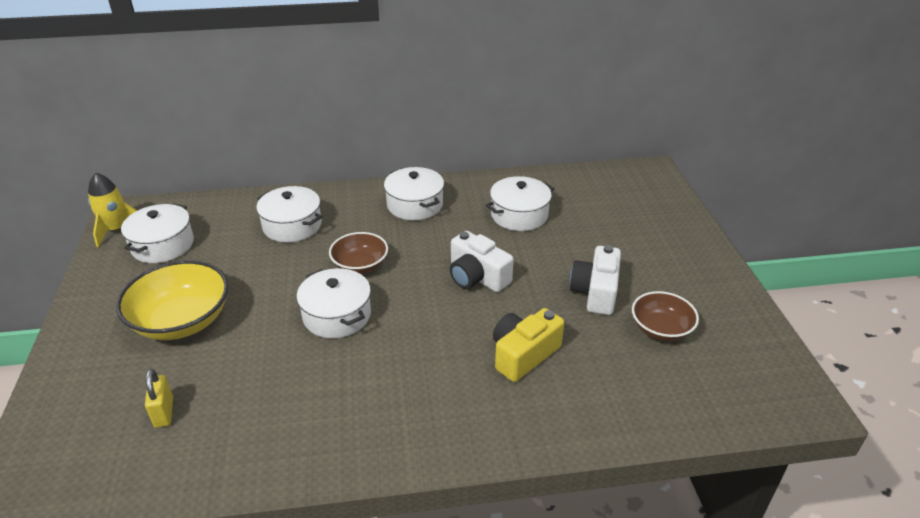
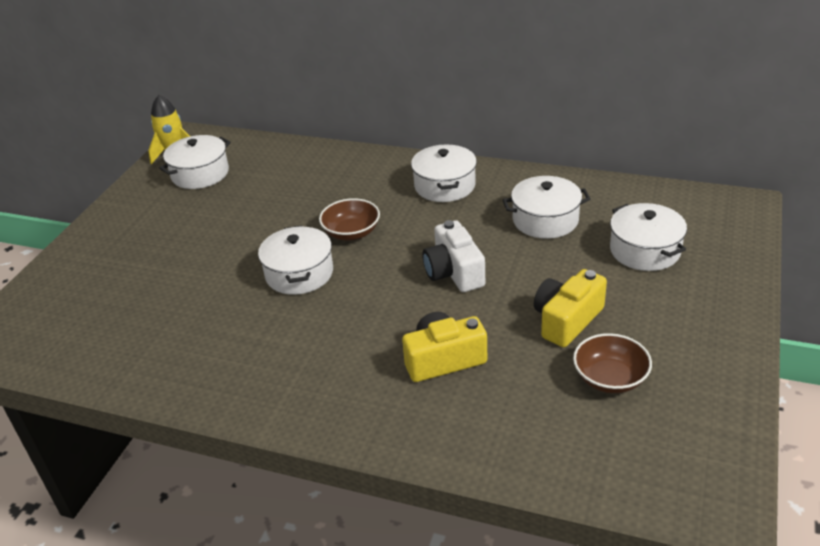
camera: 30 degrees right, 0 degrees up
(164, 412) = (113, 315): yellow padlock -> none
(182, 321) = (173, 243): yellow bowl -> none
(292, 225) = (317, 181): white pot -> white pot (645, 250)
(595, 292) = (567, 320): white camera -> yellow camera

